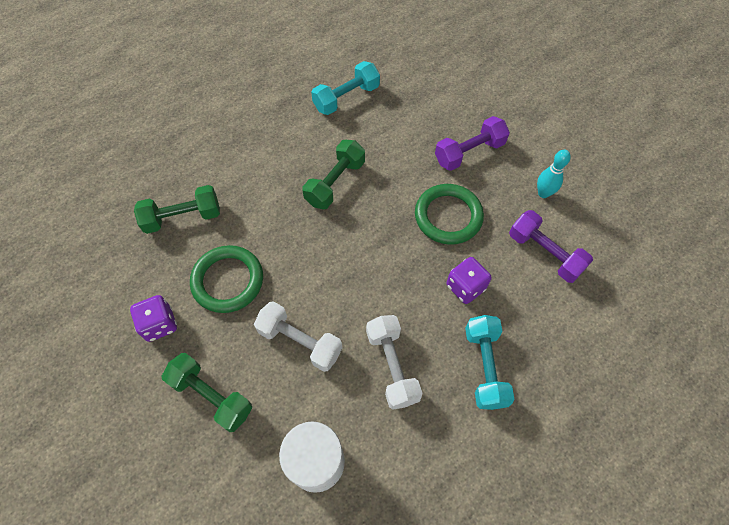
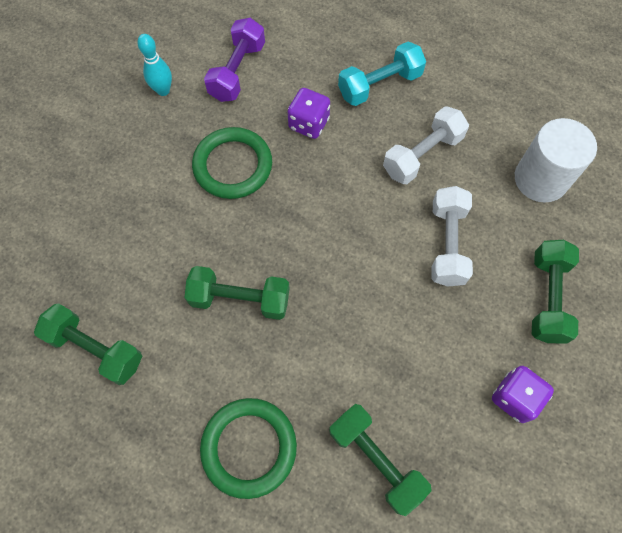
camera: 115 degrees left, 5 degrees up
(228, 281) = (425, 353): green ring -> green ring (249, 447)
(346, 98) = (96, 349): turquoise dumbbell -> green dumbbell
(469, 152) = (135, 174): purple dumbbell -> none

